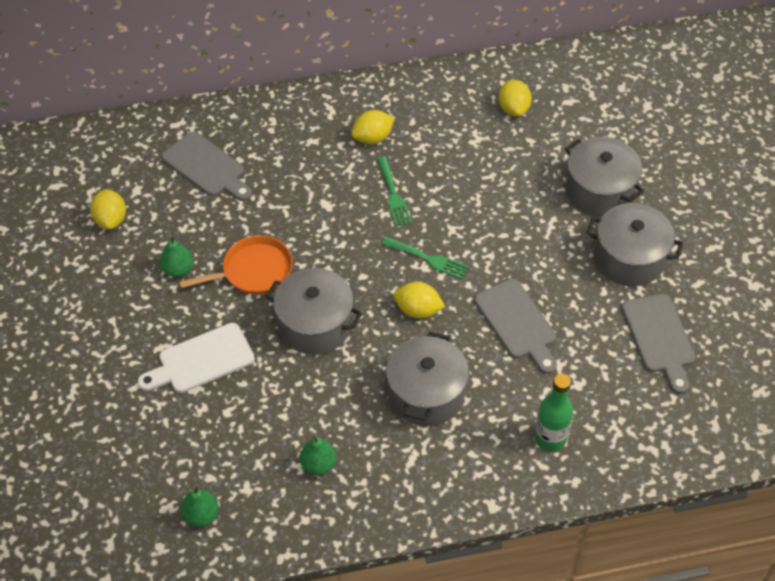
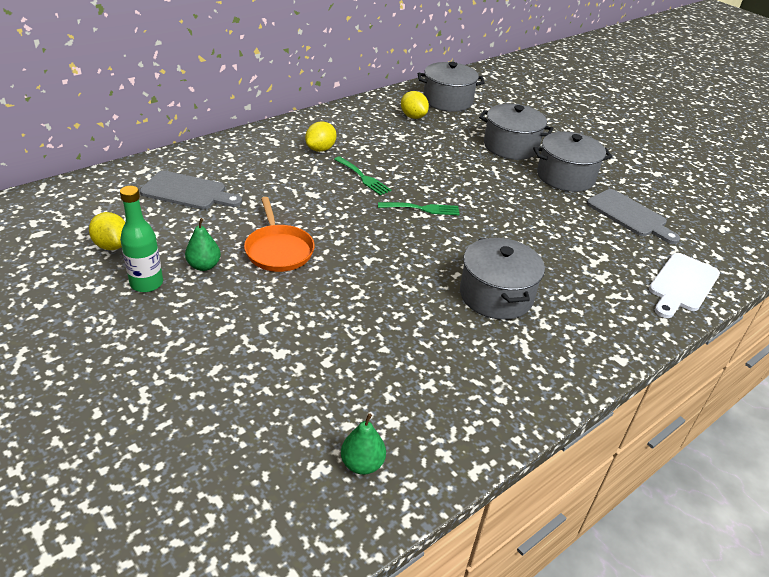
camera: 30 degrees left, 15 degrees down
(201, 360) = (272, 328): white cutting board -> white cutting board (682, 284)
(253, 271) = (278, 250): orange pan -> orange pan turned 120 degrees clockwise
(315, 324) = (362, 273): grey pot -> grey pot (447, 101)
(318, 464) = (447, 377): green pear -> none
(418, 310) = (441, 242): yellow lemon -> none
(517, 323) = (524, 231): grey cutting board -> none
(550, 438) = (617, 297): green bottle -> green bottle (146, 283)

